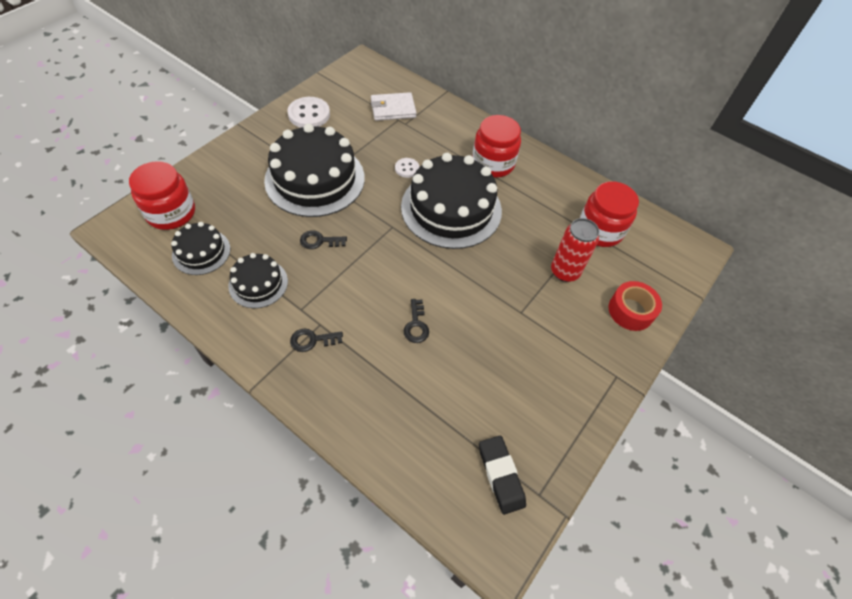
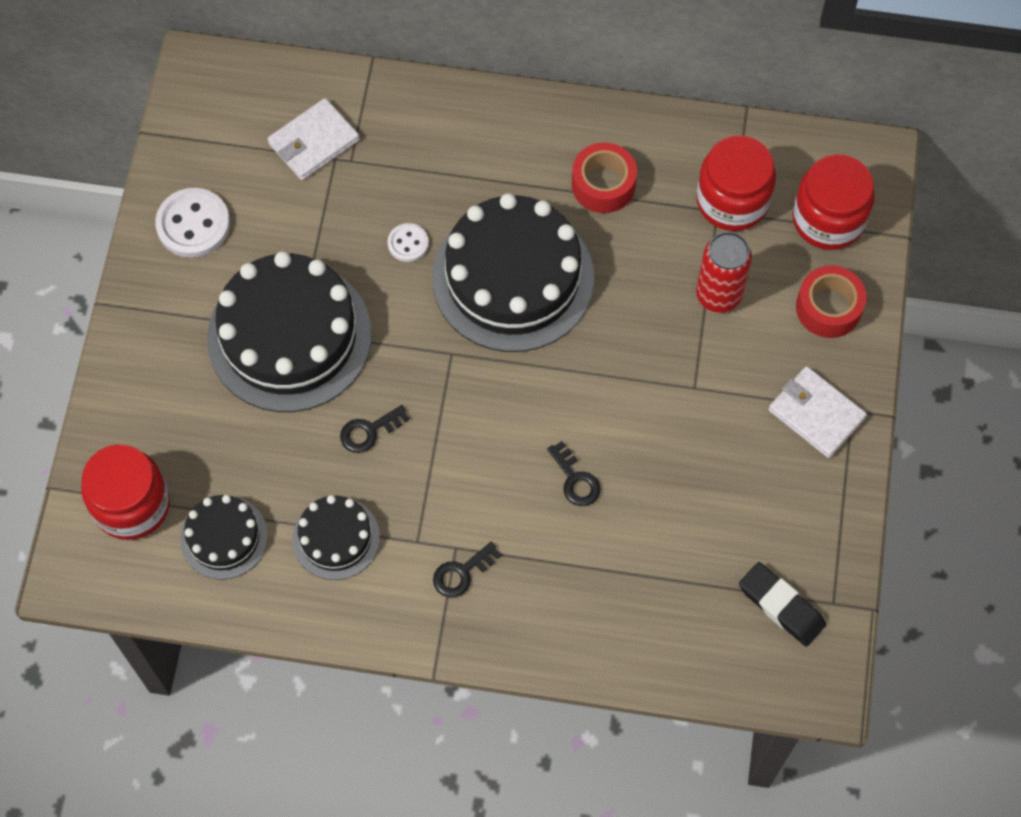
camera: 25 degrees left, 10 degrees up
(493, 163) = (525, 165): red jar -> red jar (828, 219)
(530, 190) = (603, 184): none -> red tape
(591, 366) = (816, 414): none -> white wallet

